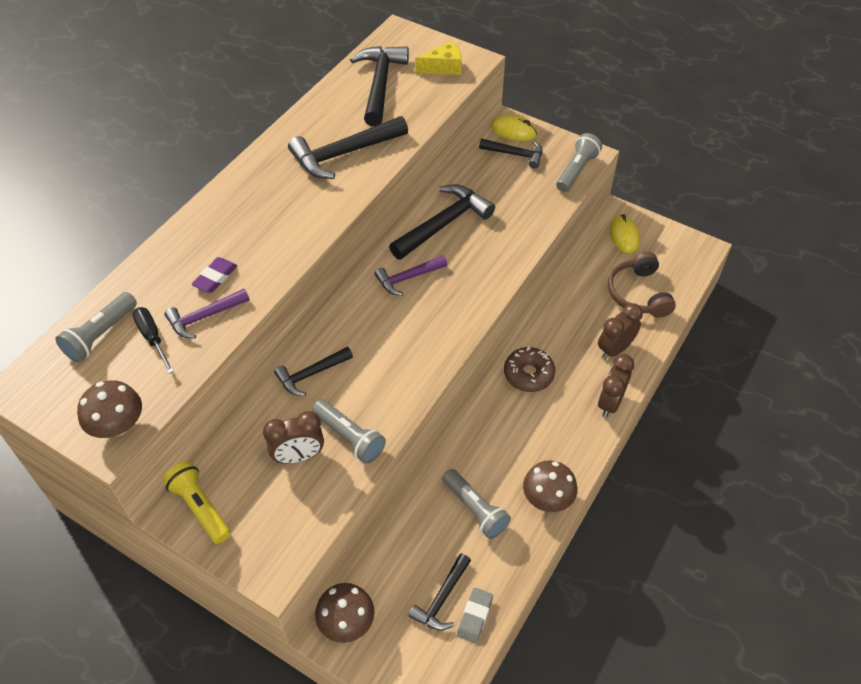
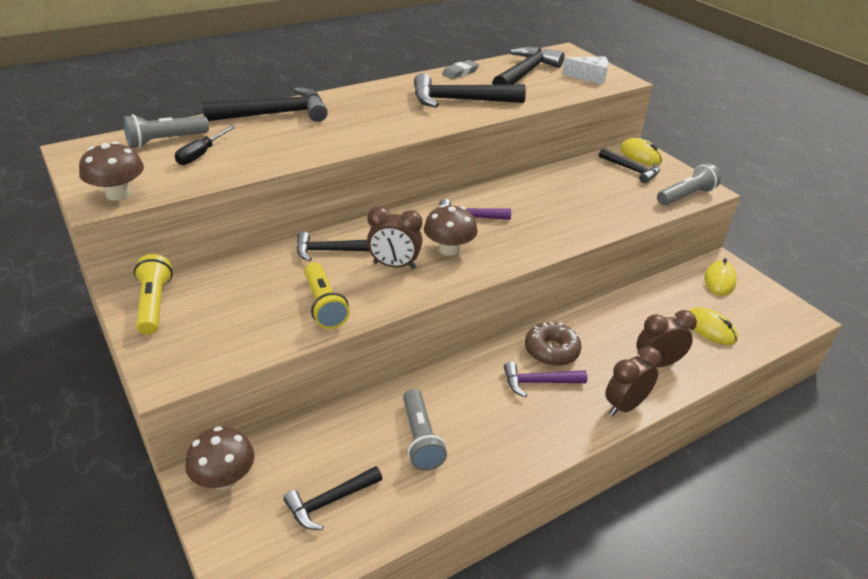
camera: 25 degrees right, 15 degrees down
(152, 338) = (201, 154): black screwdriver -> black screwdriver turned 150 degrees counterclockwise
(204, 317) = (254, 155): purple hammer -> purple hammer (539, 382)
(215, 277) = (286, 136): purple eraser -> none
(298, 456) = (267, 301): brown clock -> brown clock (394, 265)
(349, 437) = (324, 305): grey flashlight -> yellow flashlight
(443, 67) = (590, 77): yellow cheese -> white cheese
(443, 224) = (529, 193): black hammer -> black hammer (274, 114)
(474, 616) = (351, 534): grey eraser -> grey eraser (460, 72)
(547, 498) = (502, 461): brown mushroom -> brown mushroom (449, 249)
(638, 294) = (710, 329): brown headphones -> yellow mouse

